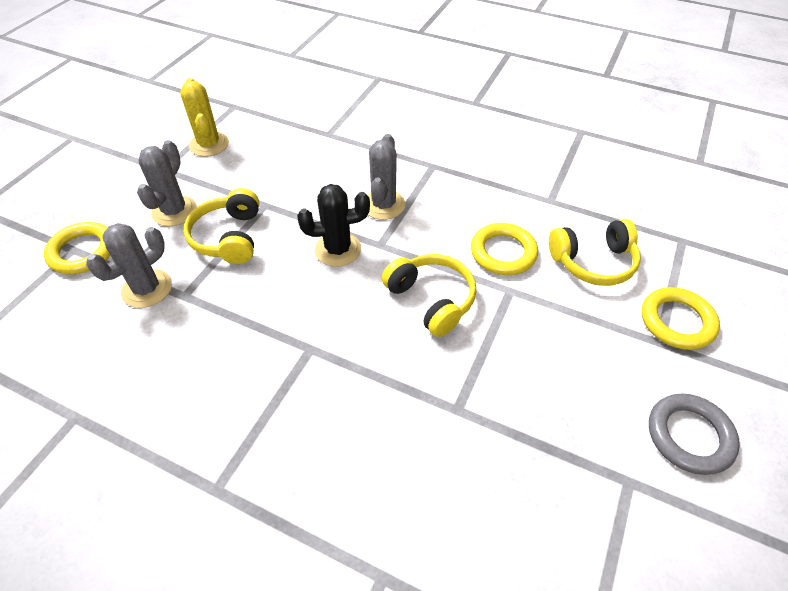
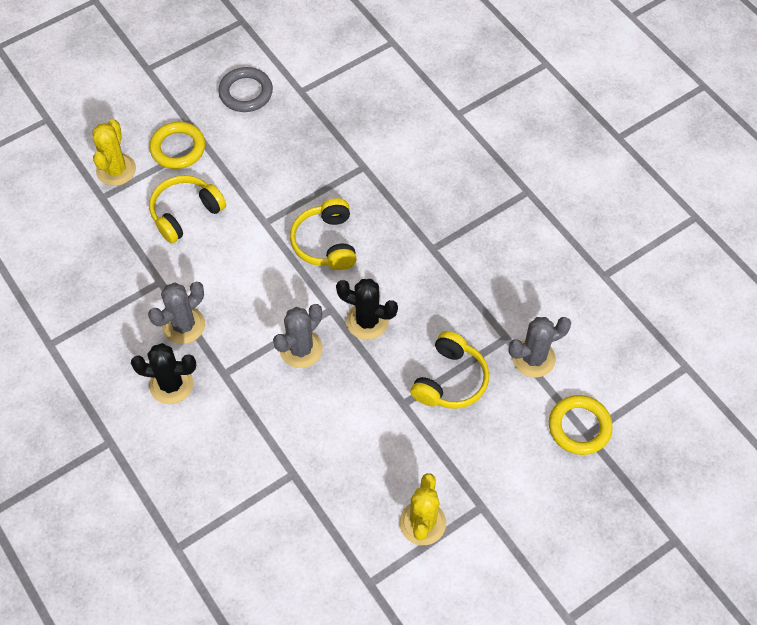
camera: 150 degrees left, 10 degrees up
(174, 211) = (487, 437): grey cactus -> grey cactus (184, 325)
(466, 144) = (171, 384): none -> black cactus
(503, 252) = (243, 254): yellow ring -> none
(593, 262) = (185, 213): yellow headphones -> yellow headphones turned 60 degrees counterclockwise
(703, 269) = (116, 170): none -> yellow cactus

